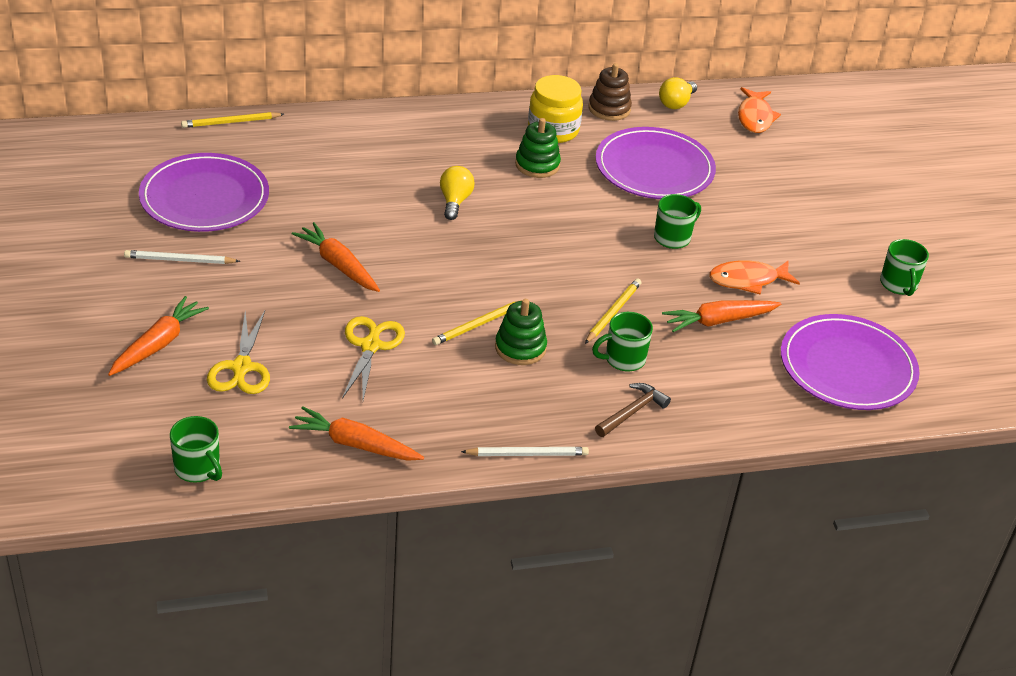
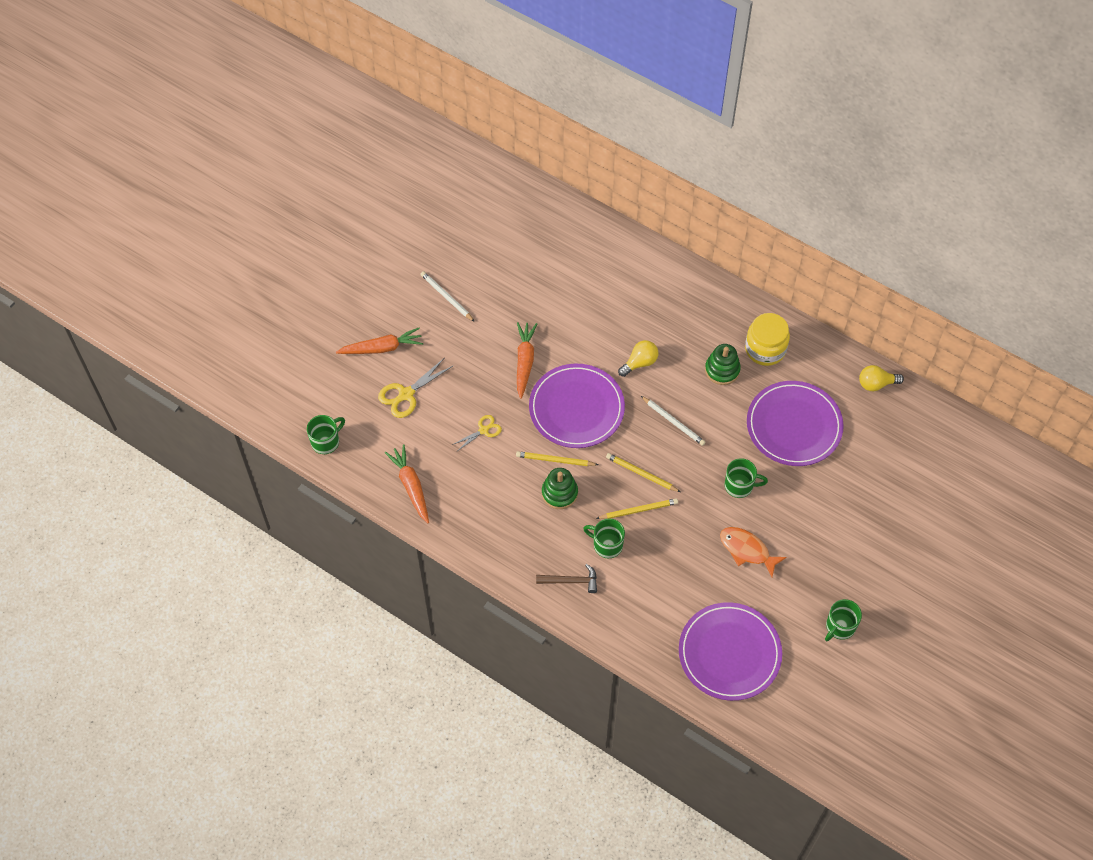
camera: 50 degrees right, 20 degrees up
(198, 469) = (326, 441): green mug -> green mug turned 135 degrees counterclockwise
(204, 197) = (503, 259): purple plate -> purple plate (576, 408)
(231, 122) = (576, 209): yellow pencil -> yellow pencil (641, 474)
(371, 345) = (484, 430): yellow scissors -> yellow scissors, size x0.63
(527, 454) = (487, 561): white pencil -> white pencil (673, 422)
(609, 109) = (824, 357): brown stacking toy -> none
(719, 321) = (693, 563): orange carrot -> none
(755, 117) = (917, 433): orange fish -> none

